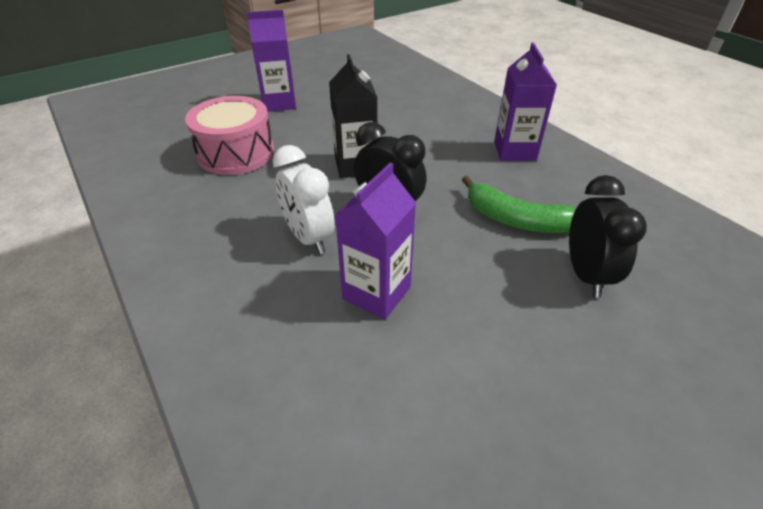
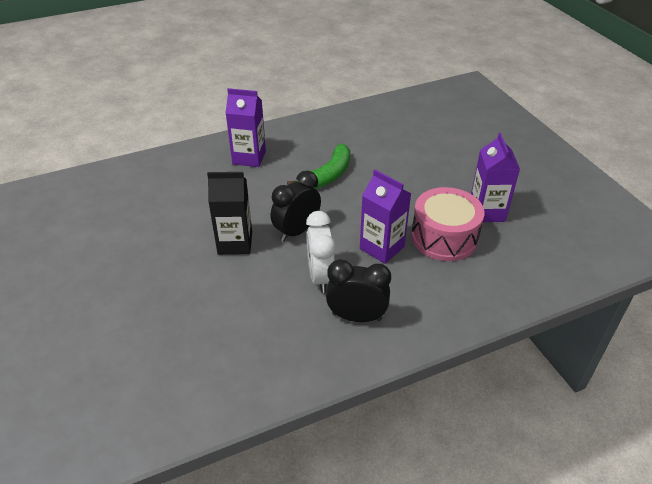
camera: 80 degrees left, 0 degrees up
(236, 153) = (179, 324): pink drum -> pink drum (444, 237)
(279, 103) = (90, 290): purple carton -> purple carton (487, 212)
(308, 237) = (320, 277): white clock -> white clock turned 105 degrees clockwise
(586, 274) = (381, 163): black clock -> black clock (356, 317)

